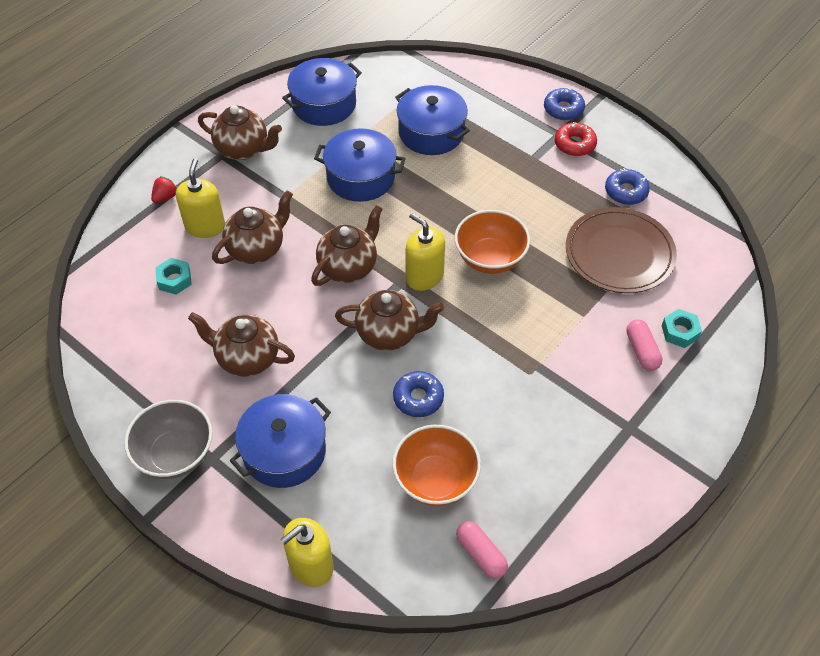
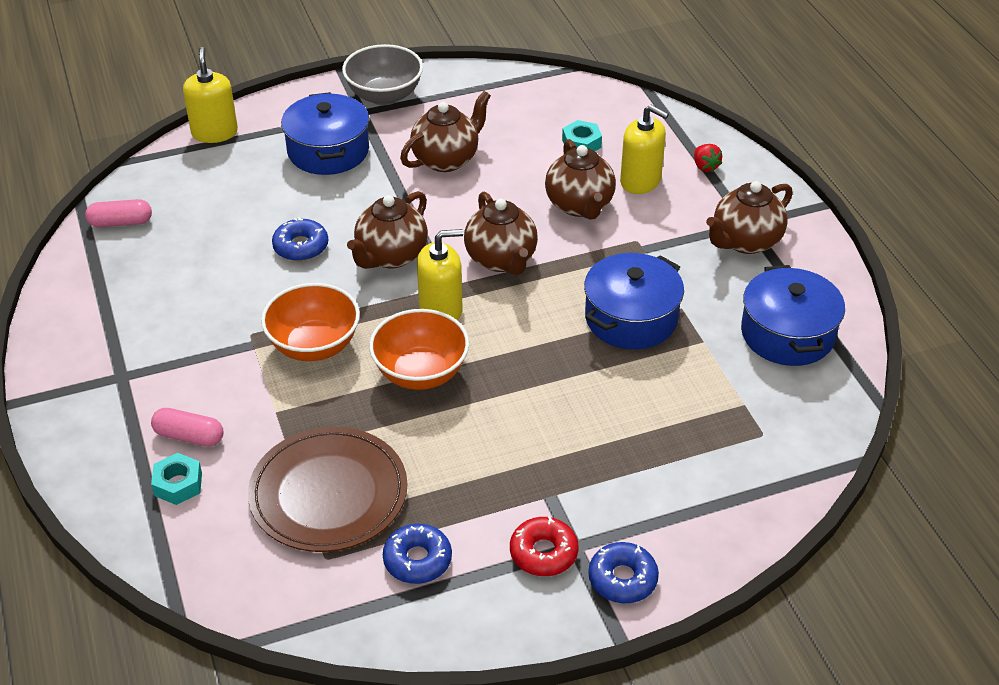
camera: 120 degrees right, 10 degrees down
(431, 133) = (667, 412): blue pot -> none
(435, 480) = (211, 224): orange bowl -> orange bowl (314, 346)

